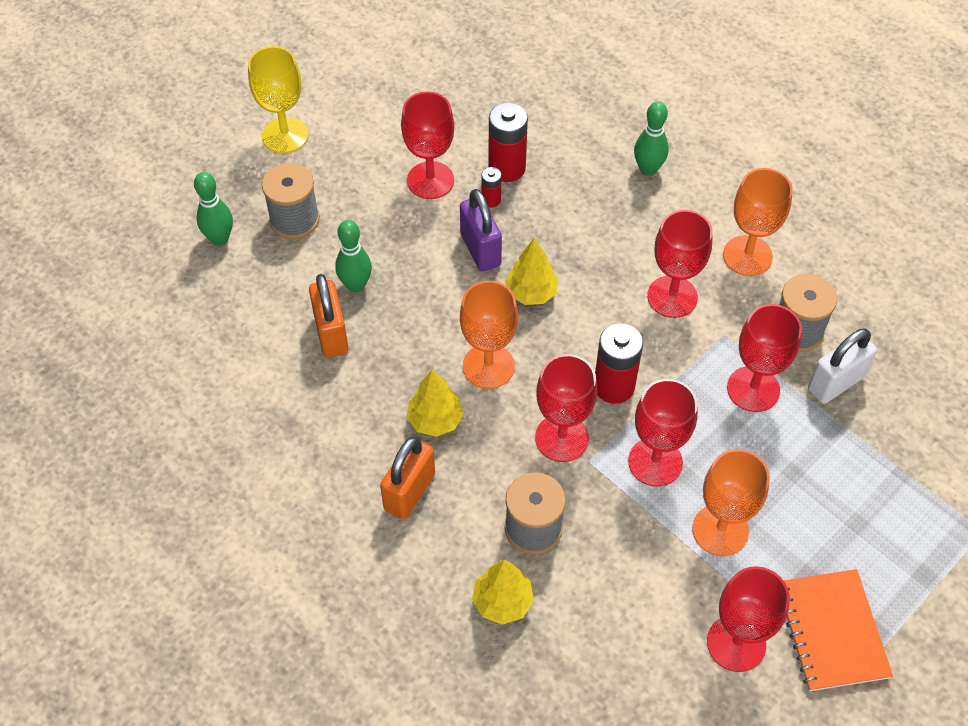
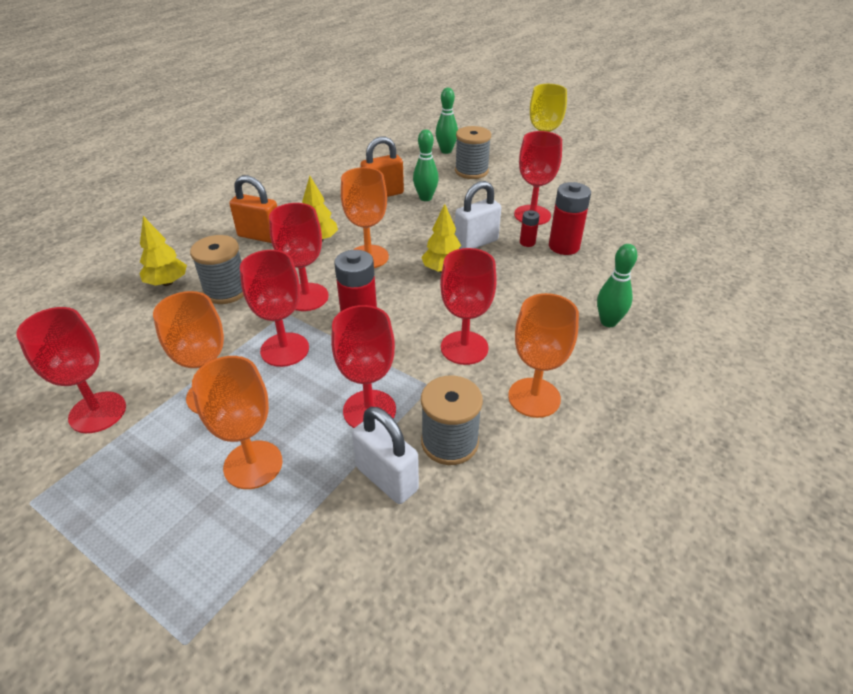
camera: 80 degrees right, 15 degrees down
(480, 250) = (476, 243): purple padlock -> white padlock
(814, 489) = (253, 464): none -> orange goblet
(831, 631) = (90, 484): orange notebook -> none

